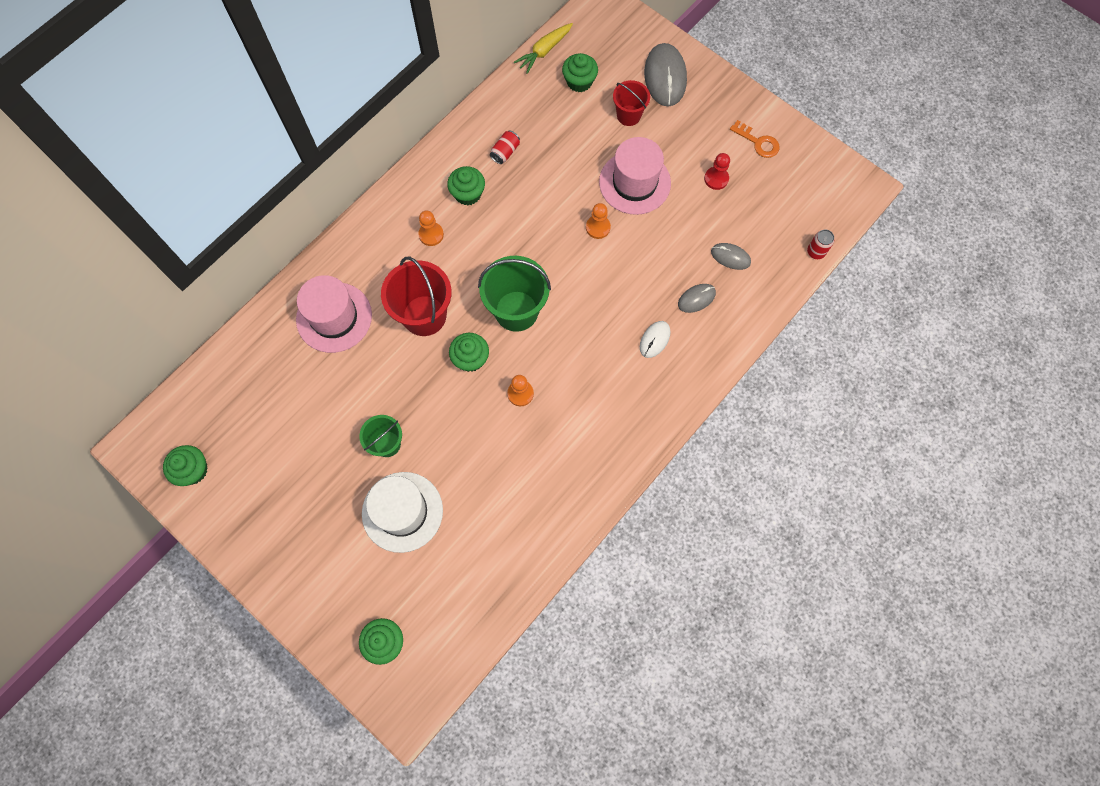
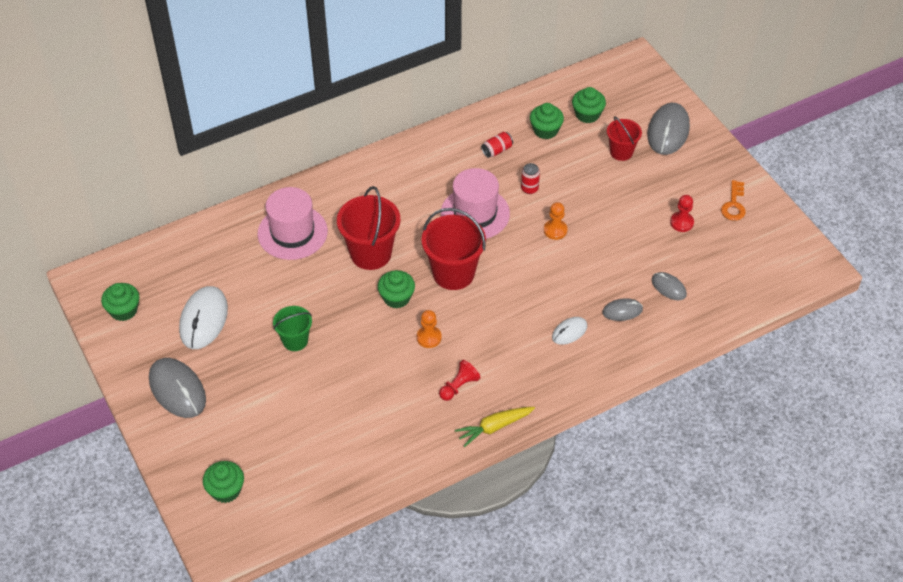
camera: 20 degrees right, 20 degrees down
(282, 451) = (204, 319): none -> white mouse
(288, 543) = (177, 389): none -> grey mouse
(402, 511) = (285, 396): white hat -> none
(431, 234) = (404, 194): orange pawn -> none
(468, 194) = (450, 172): green cupcake -> green cupcake (545, 130)
(516, 311) = (453, 273): green bucket -> red bucket
(544, 51) = (565, 83): yellow carrot -> yellow carrot (494, 427)
(571, 439) = (459, 386): none -> red pawn
(634, 182) = (604, 205): pink hat -> pink hat (475, 213)
(758, 142) = (734, 204): orange key -> orange key turned 45 degrees clockwise
(816, 252) = (752, 306): red can -> red can (529, 188)

